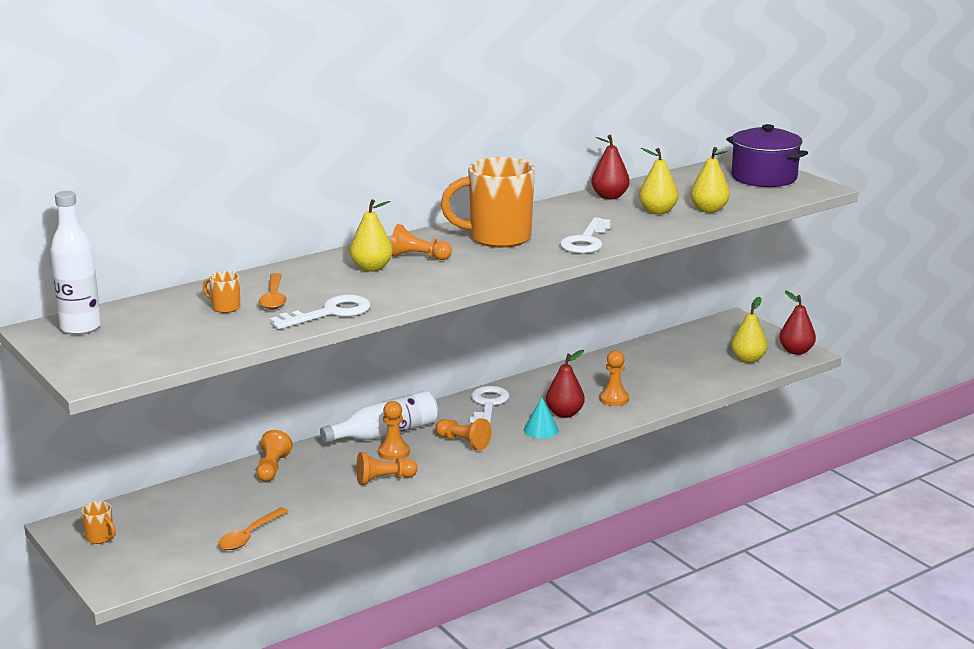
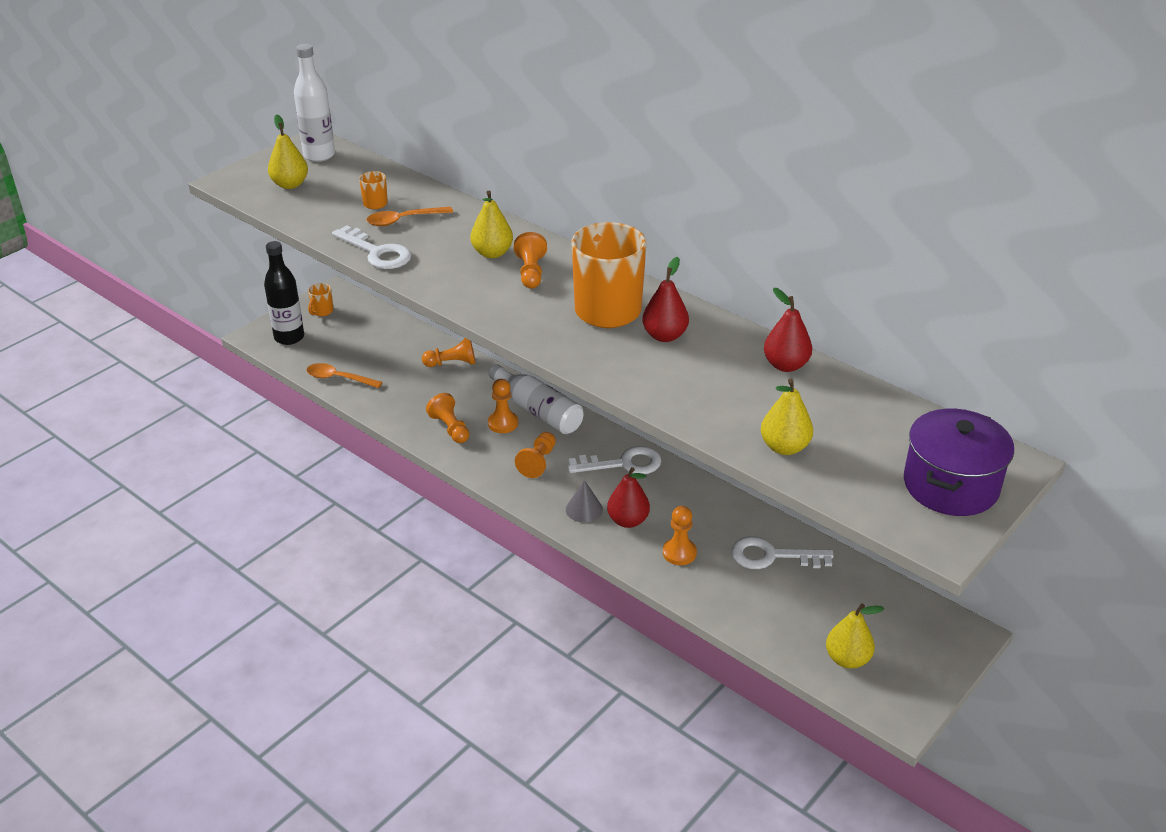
camera: 75 degrees right, 15 degrees up
(138, 563) = (289, 337): none -> black bottle
(541, 430) = (584, 509): turquoise cone -> grey cone
(586, 241) = (625, 367): white key -> white key (771, 556)
(657, 211) = (754, 407): yellow pear -> yellow pear (290, 184)
(796, 351) = (901, 706): red pear -> red pear (664, 336)

